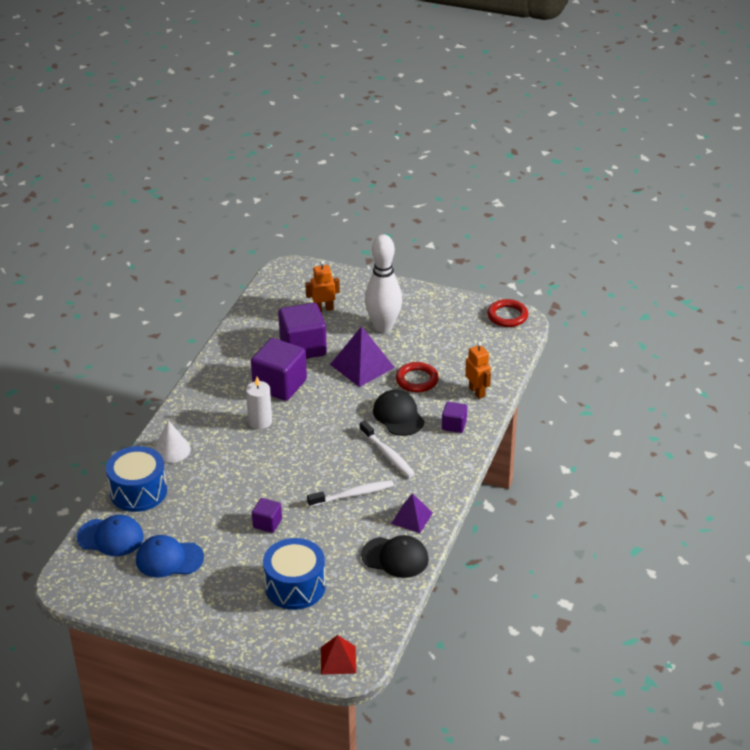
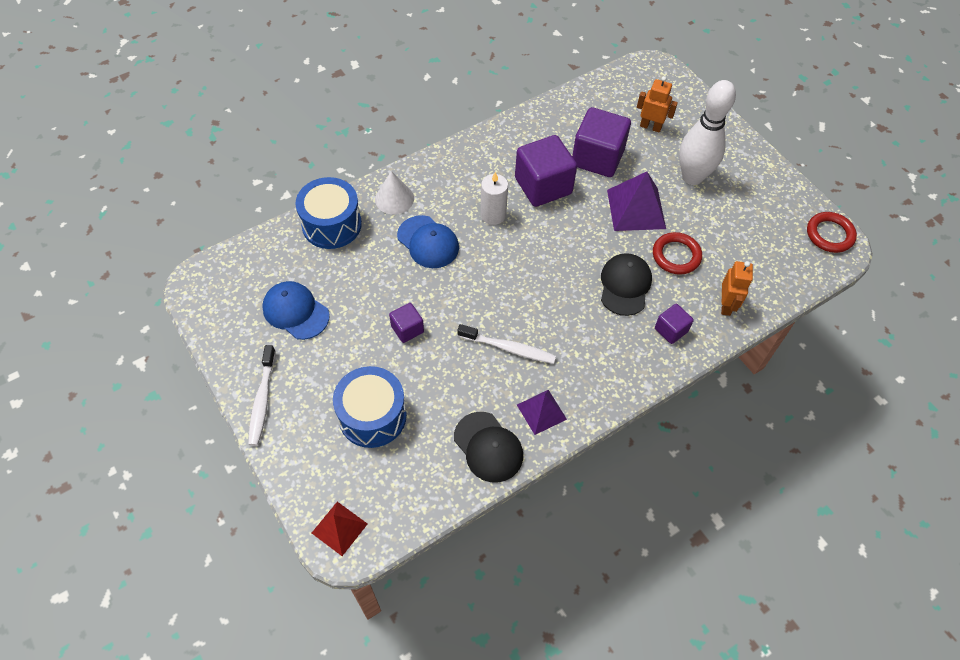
camera: 35 degrees right, 20 degrees up
(110, 537) = (270, 257): blue cap -> blue cap (428, 242)
(388, 455) = (578, 324): white toothbrush -> white toothbrush (262, 400)

